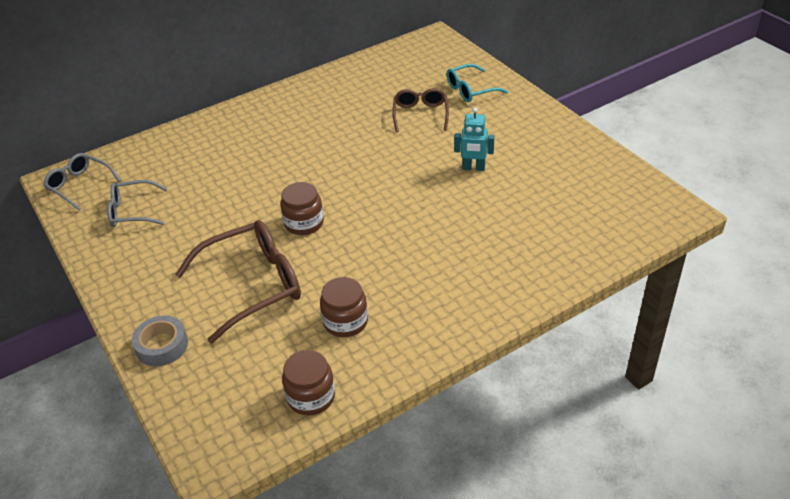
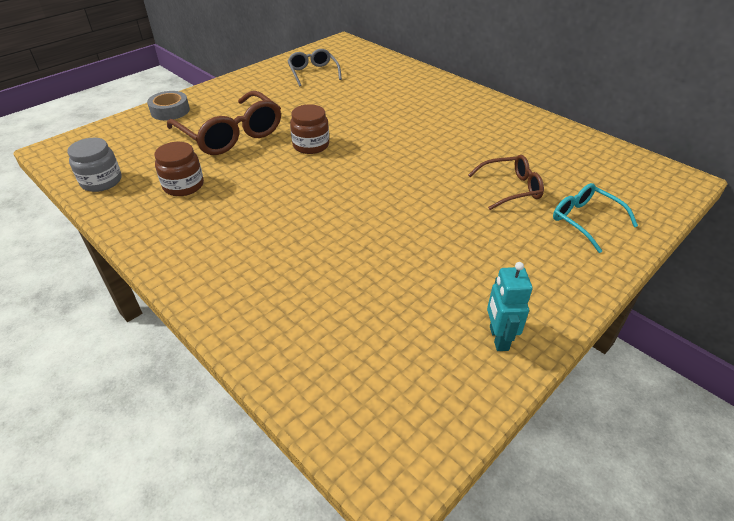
camera: 75 degrees right, 0 degrees up
(80, 185) = (338, 50): grey glasses -> none
(311, 397) = (101, 181): brown jar -> grey jar
(473, 168) = (426, 239): turquoise robot -> turquoise robot (498, 338)

